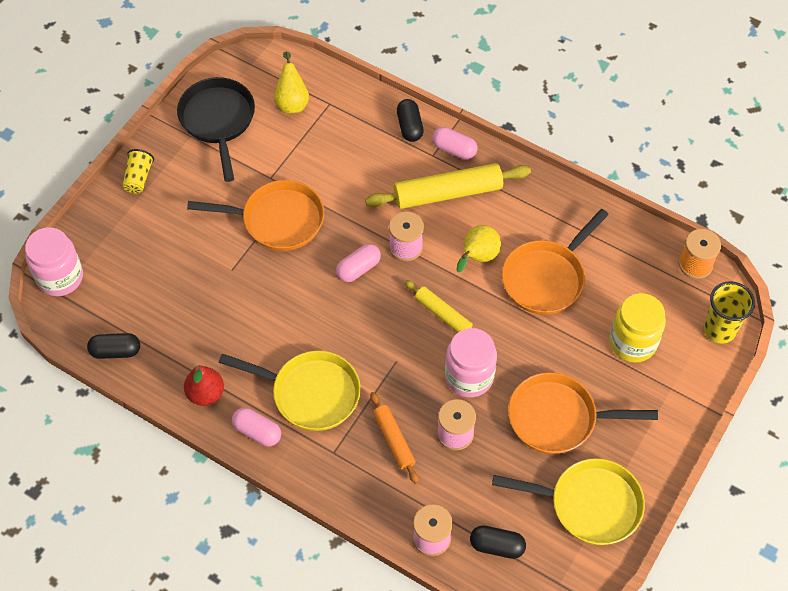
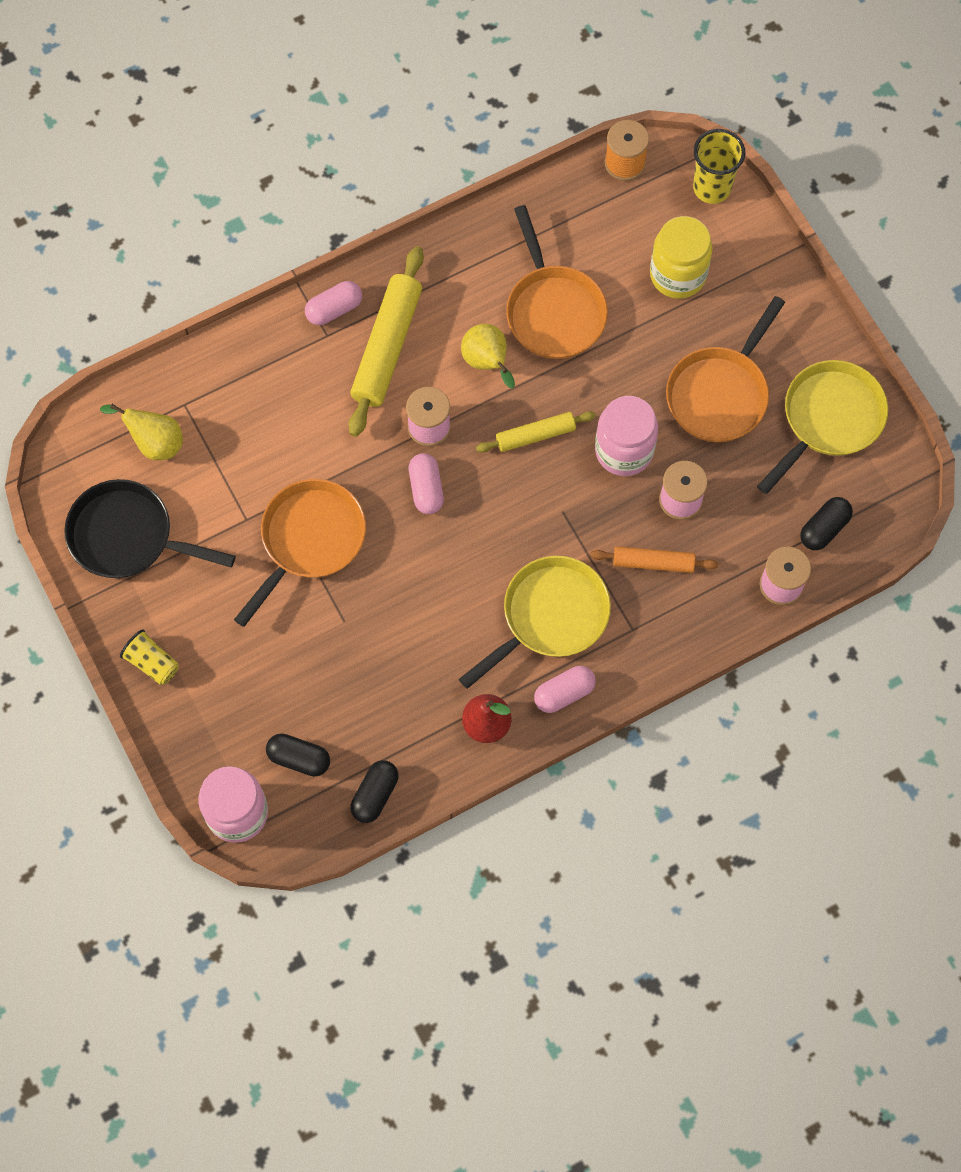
camera: 60 degrees left, 10 degrees up
(409, 127) = (273, 338): black capsule -> black capsule (299, 758)

